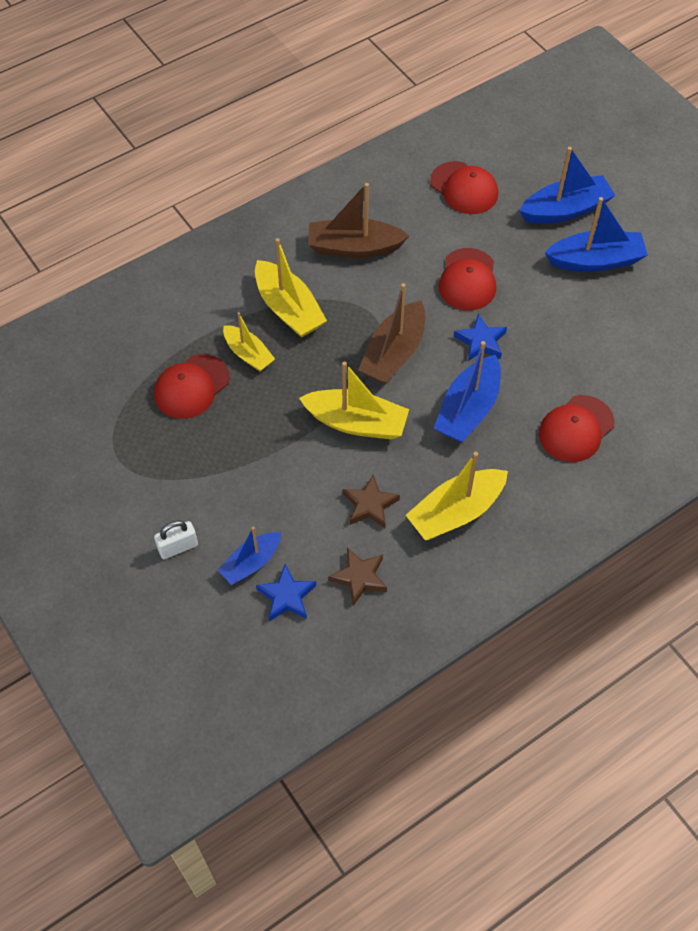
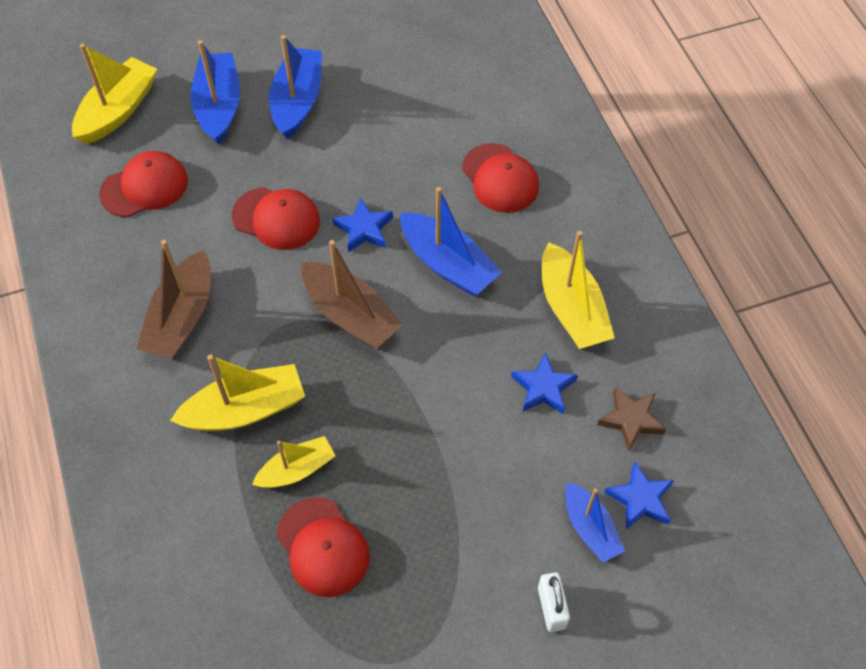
camera: 75 degrees left, 0 degrees up
(356, 423) = (432, 375): yellow boat -> yellow boat (118, 110)
(370, 505) = (543, 388): brown star -> blue star

